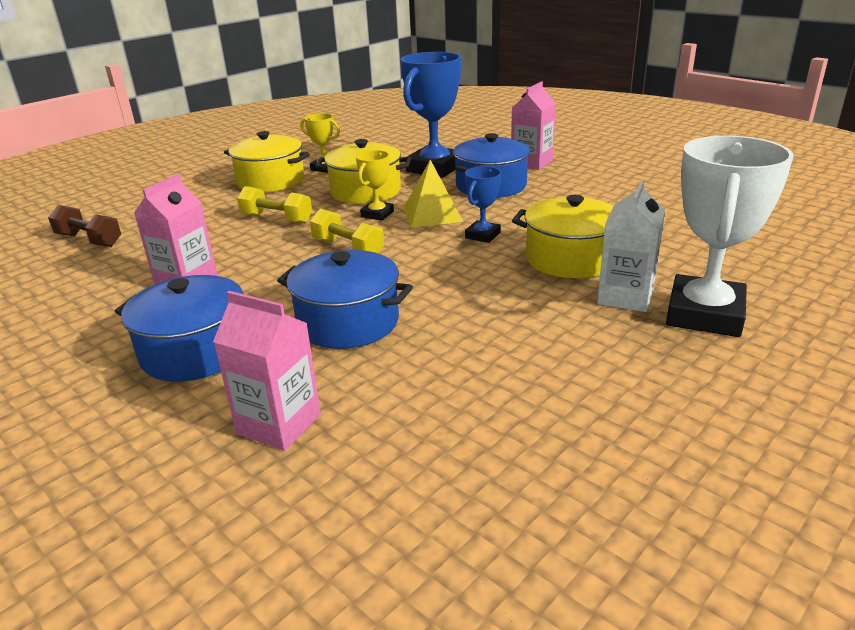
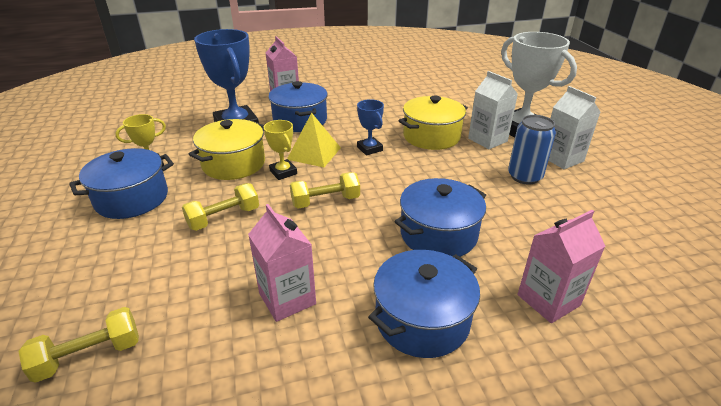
camera: 60 degrees left, 5 degrees up
(89, 240) = (89, 356): brown dumbbell -> yellow dumbbell
(271, 181) = (132, 199): yellow pot -> blue pot
(557, 348) = (524, 176): none -> blue can
(663, 369) = (562, 159): none -> white carton

